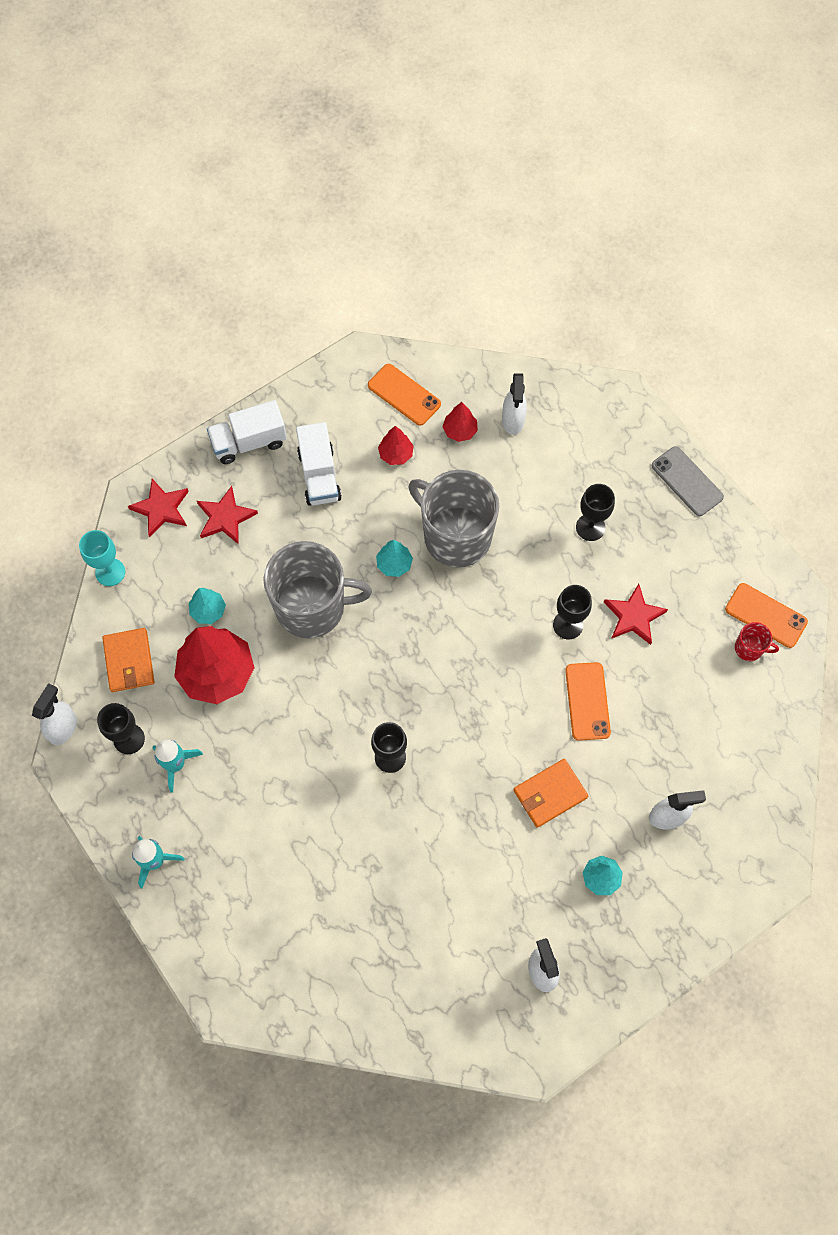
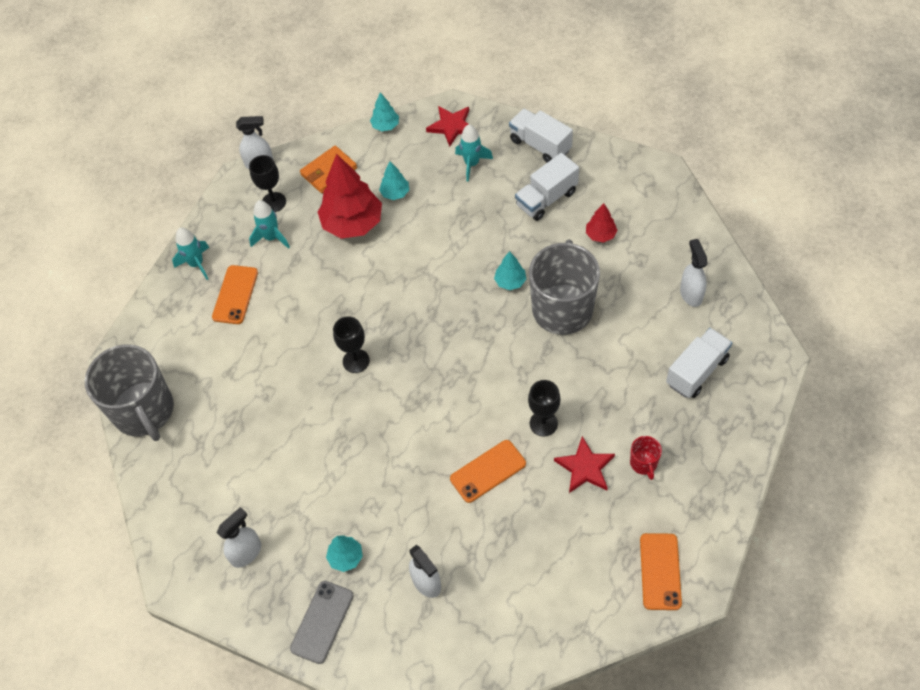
camera: 65 degrees right, 10 degrees down
(110, 572) = (385, 126): turquoise goblet -> turquoise tree
(225, 517) = (472, 164): red star -> turquoise rocket
(312, 607) = (440, 250): grey mug -> grey mug (144, 411)
(404, 395) = (653, 213): orange phone -> orange phone (235, 295)
(460, 431) = (653, 264): red tree -> none
(513, 420) = (691, 294): white spray bottle -> white spray bottle turned 105 degrees clockwise
(550, 794) = (393, 484): orange wallet -> none
(590, 527) = (640, 395): black goblet -> none
(595, 467) = (696, 371): none -> white truck
(687, 481) = (738, 446): grey phone -> grey phone (322, 622)
(749, 648) = (620, 573): red mug -> red mug (643, 463)

